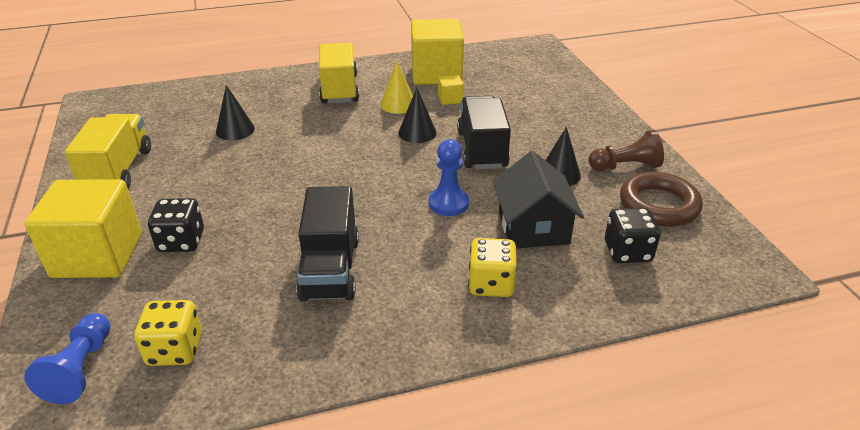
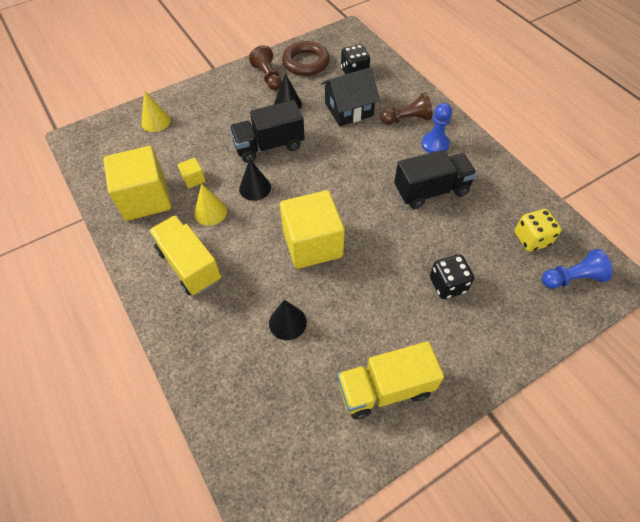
camera: 105 degrees left, 20 degrees up
(97, 255) = (488, 332): yellow cube -> yellow cube (312, 244)
(339, 89) = (189, 265): yellow truck -> yellow truck turned 75 degrees clockwise
(448, 203) = (341, 151): blue pawn -> blue pawn (435, 144)
(491, 284) = (407, 119): yellow dice -> brown pawn
(552, 84) = (156, 121): none -> yellow cone

